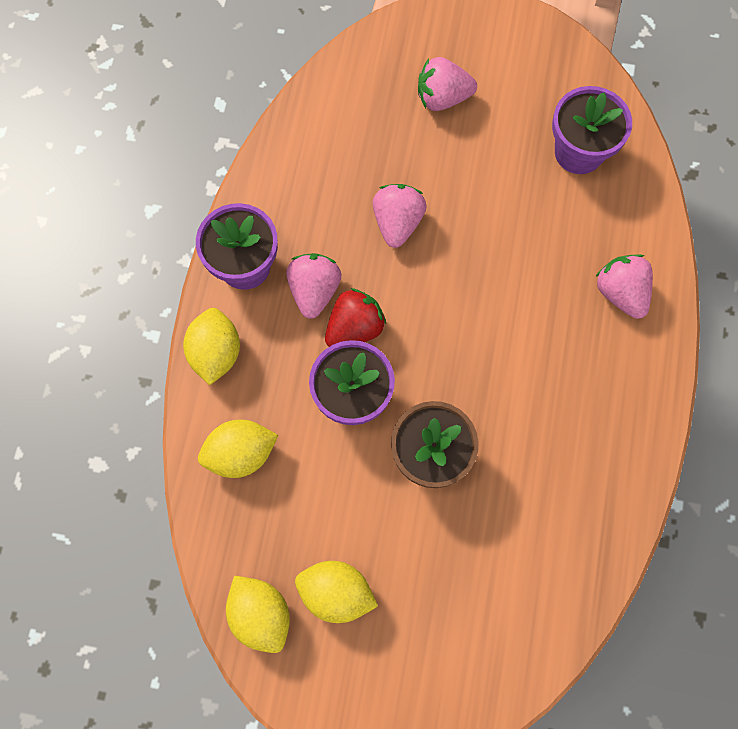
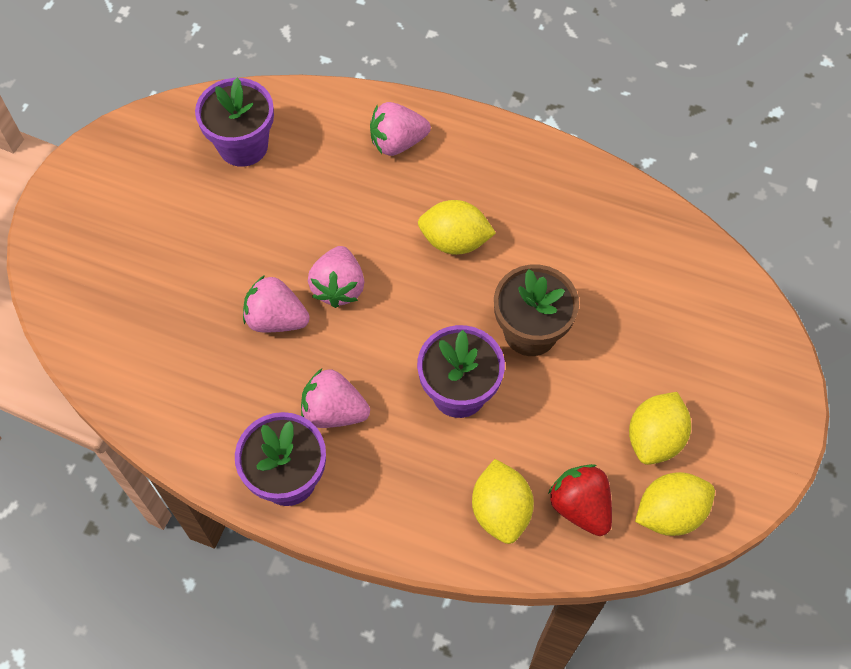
camera: 80 degrees left, 10 degrees down
(216, 353) = (383, 522): yellow lemon -> yellow lemon (455, 241)
(354, 328) = (384, 378): red strawberry -> red strawberry (580, 507)
(442, 98) = (144, 252): pink strawberry -> pink strawberry (338, 287)

